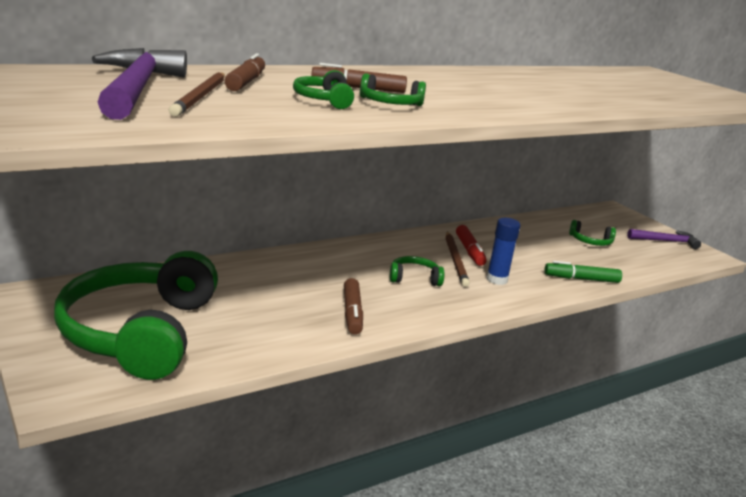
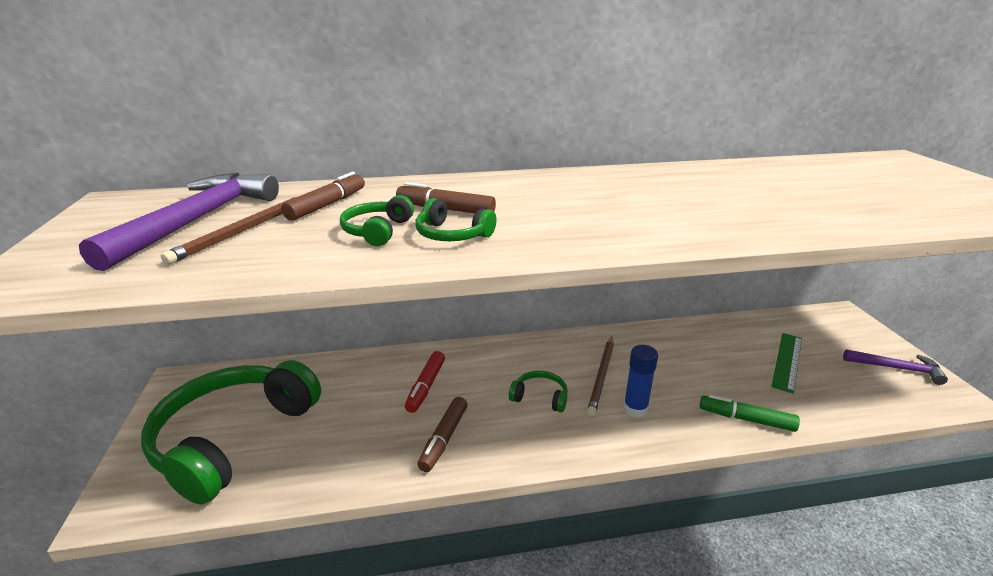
camera: 25 degrees right, 5 degrees up
(469, 251) = (625, 364): red marker -> red marker (426, 386)
(590, 241) = (787, 361): green headphones -> green ruler

